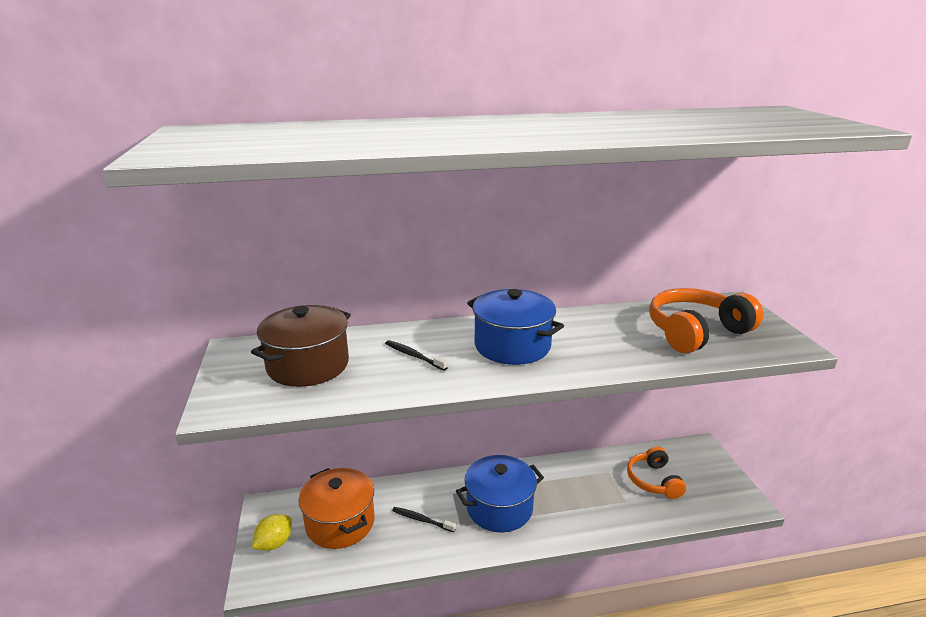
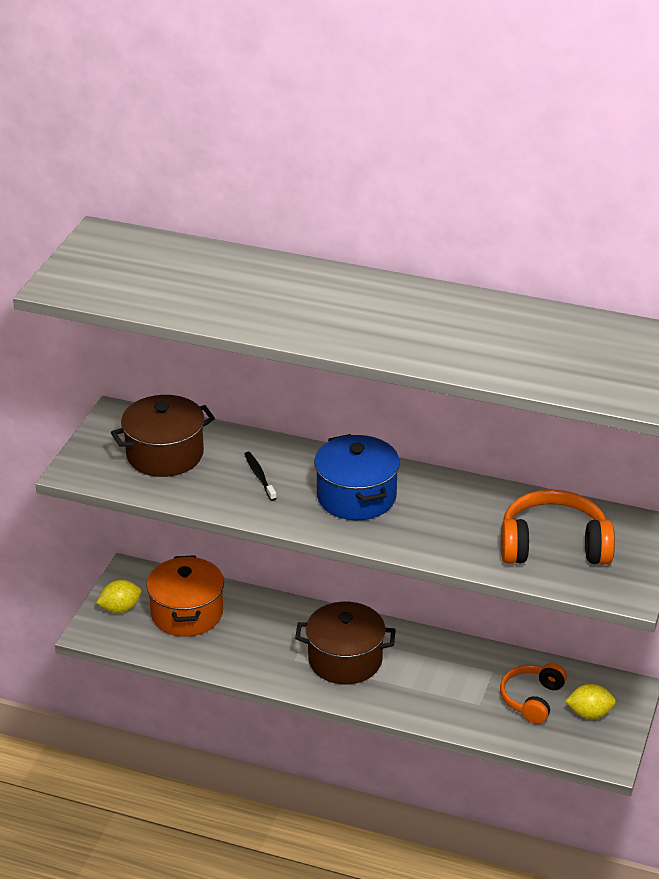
camera: 30 degrees right, 10 degrees up
(422, 520) = (262, 641): black toothbrush -> none
(499, 508) = (345, 660): blue pot -> brown pot
(698, 475) = (589, 713): none -> yellow lemon

